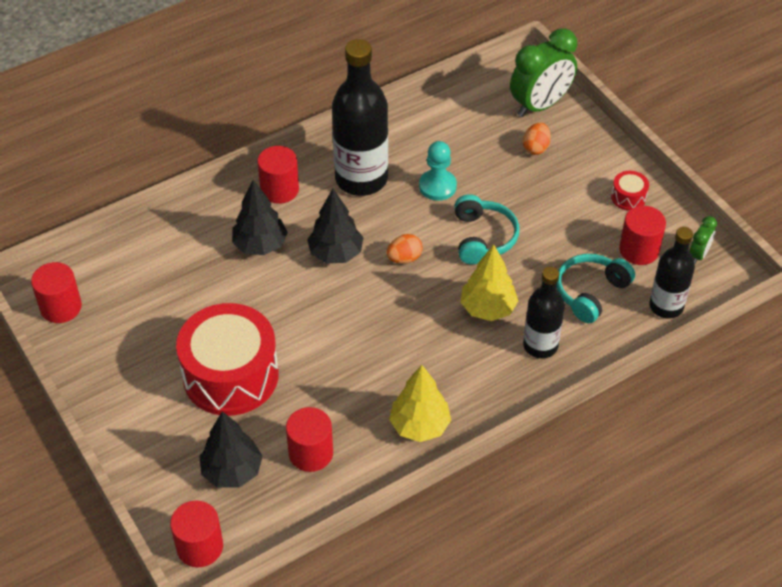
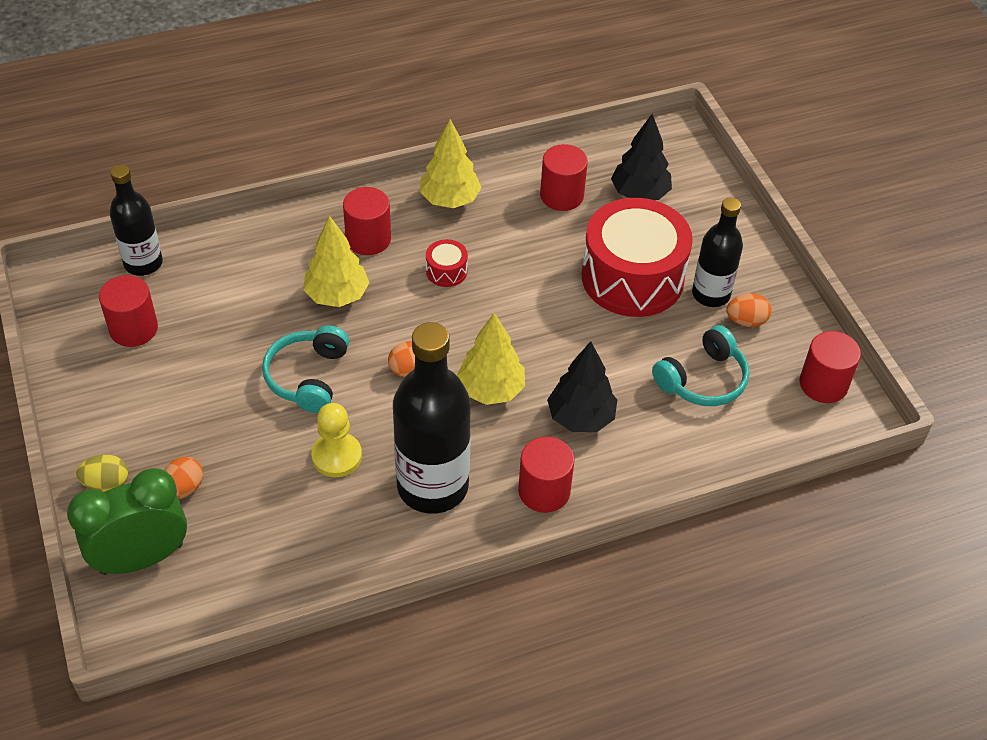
camera: 170 degrees left, 0 degrees up
(125, 352) = (746, 321): none -> orange egg
(200, 547) = (674, 143): red cylinder -> red cylinder (368, 239)
(335, 253) = (491, 390): black tree -> yellow tree
(437, 186) = (336, 456): turquoise pawn -> yellow pawn
(540, 345) = (298, 249): black bottle -> black bottle (711, 294)
(590, 142) = (106, 483): none -> yellow egg
(590, 292) = (216, 292): turquoise headphones -> turquoise headphones (702, 379)
(628, 197) = (105, 395): red drum -> red drum (446, 271)
(698, 254) = (69, 311): green clock -> none

